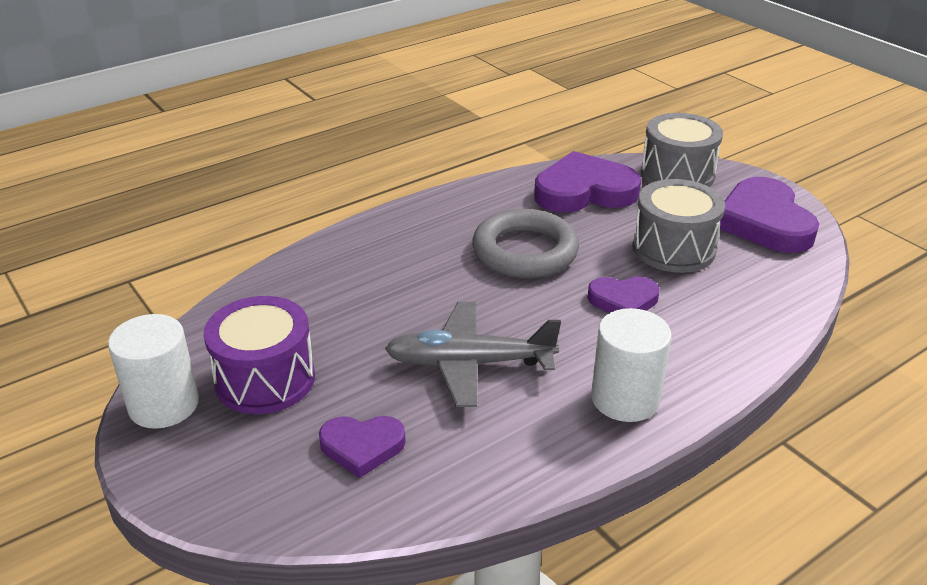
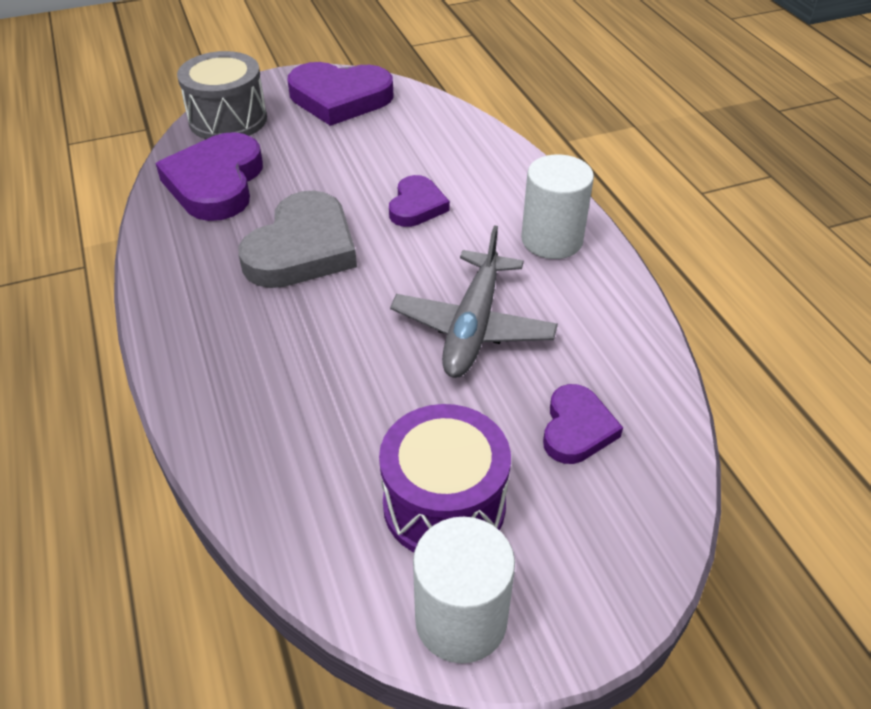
camera: 75 degrees left, 10 degrees up
(525, 251) = (302, 249): grey ring -> grey heart
(673, 248) = (351, 156): grey drum -> none

